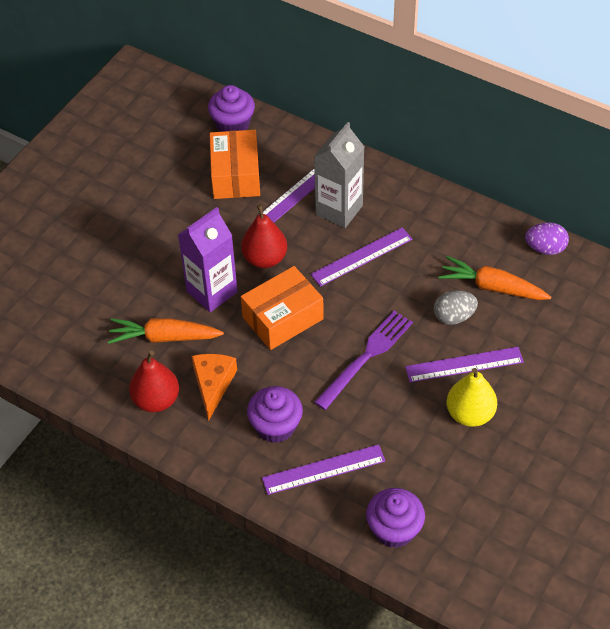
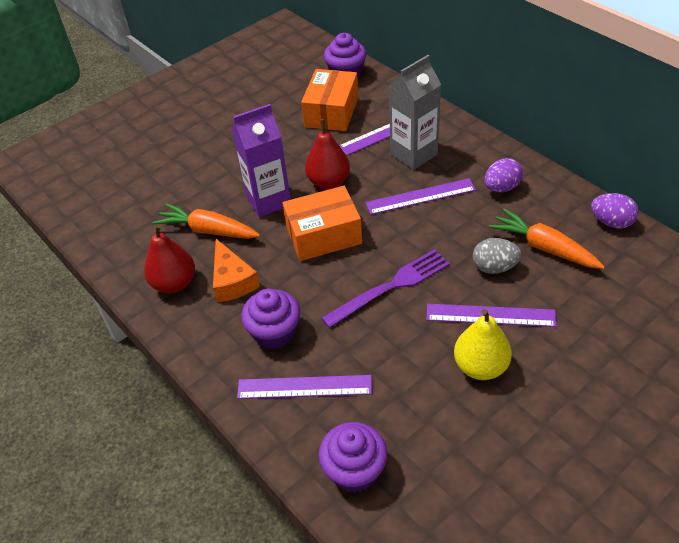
camera: 20 degrees right, 5 degrees down
(213, 385) = (232, 281): orange cheese -> orange cheese turned 135 degrees clockwise
(436, 231) = (501, 188): none -> purple egg

